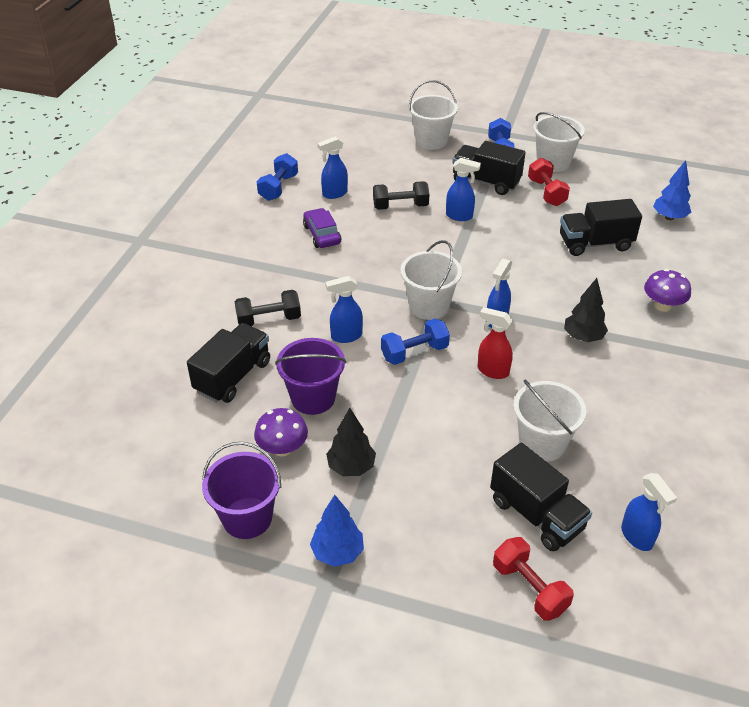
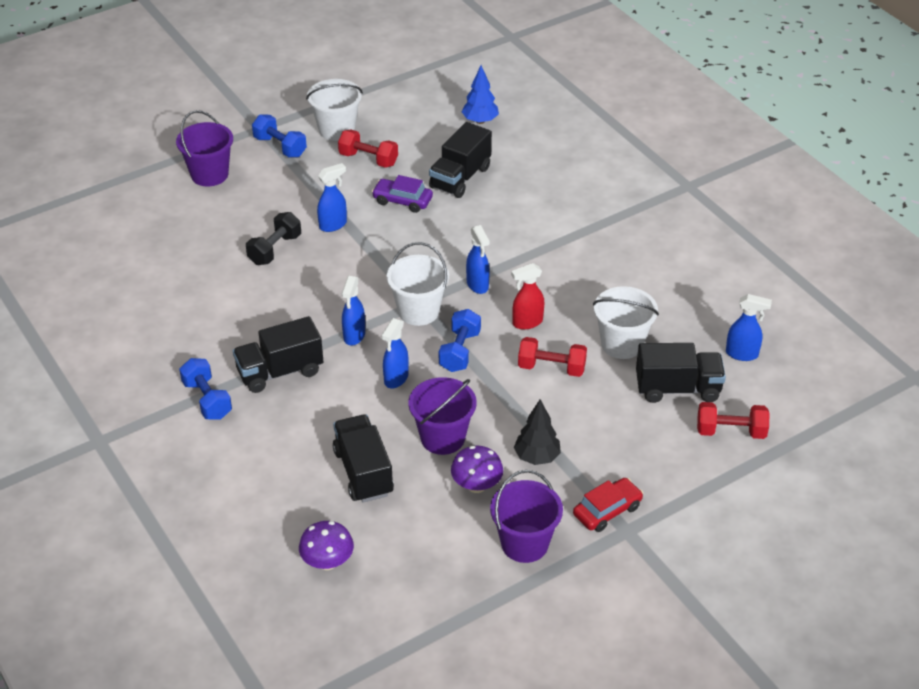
camera: 50 degrees left, 0 degrees up
(269, 320) = (320, 413): black dumbbell -> none
(278, 187) = (144, 307): blue dumbbell -> blue dumbbell (207, 400)
(322, 234) = (250, 318): purple car -> purple car (402, 201)
(334, 194) = (203, 277): blue spray bottle -> blue spray bottle (354, 336)
(337, 552) = (607, 510): blue tree -> red car
(431, 141) = (209, 174): white bucket -> purple bucket
(460, 415) = (551, 368): none -> red dumbbell
(486, 182) = (310, 182): black truck -> black truck (280, 372)
(583, 337) = (548, 254): black tree -> none
(662, 306) = (564, 193): purple mushroom -> purple mushroom (327, 562)

